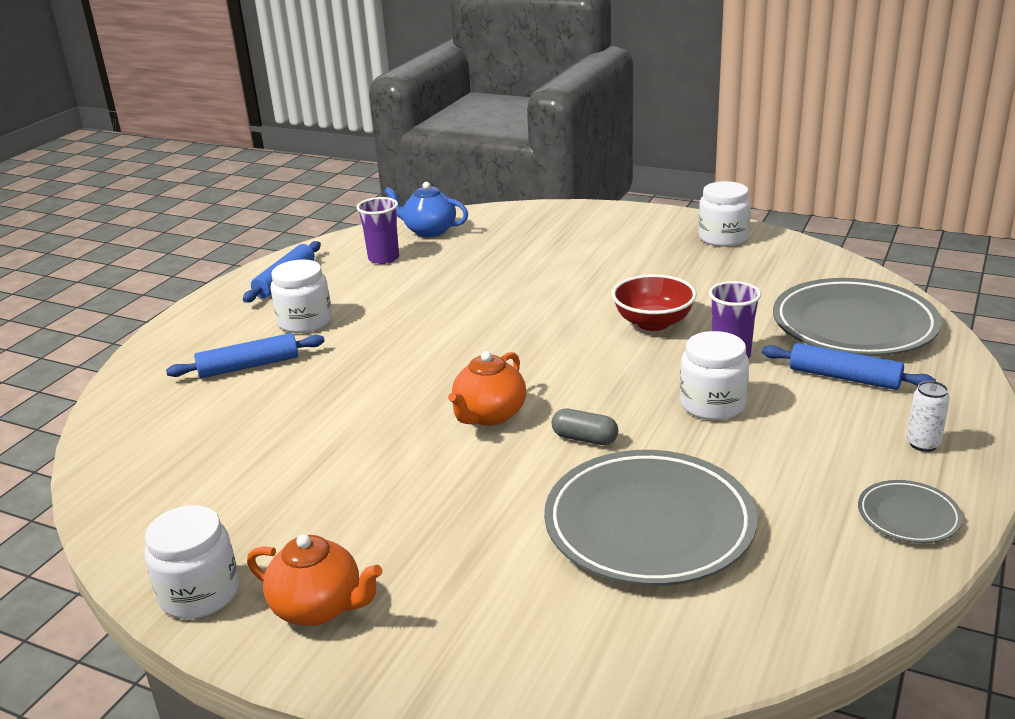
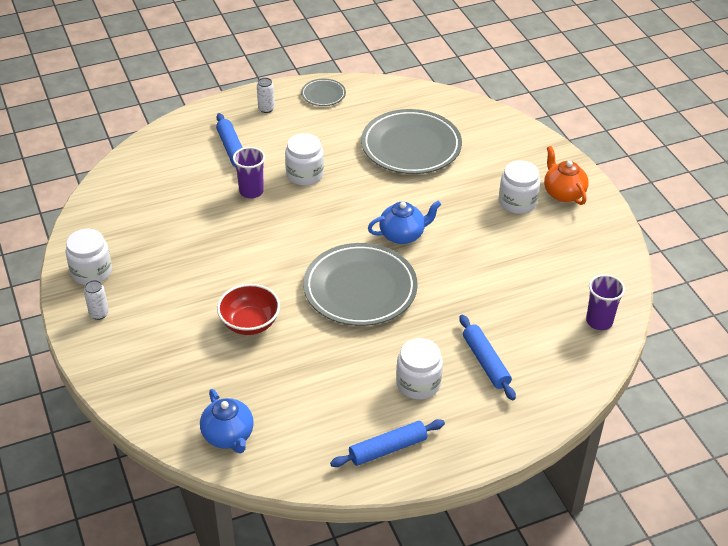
camera: 140 degrees left, 15 degrees up
(199, 593) = (605, 227): white jar -> white jar (517, 202)
(248, 366) = (485, 362): blue rolling pin -> blue rolling pin turned 45 degrees clockwise
(383, 258) = (299, 422): purple cup -> purple cup (599, 321)
(489, 415) = (403, 235): orange teapot -> blue teapot
(584, 438) = (380, 195): grey capsule -> none
(653, 322) = (246, 236): red bowl -> red bowl (250, 323)
(658, 226) = (99, 314): none -> white can
(854, 325) = (170, 168): grey plate -> grey plate (360, 289)

